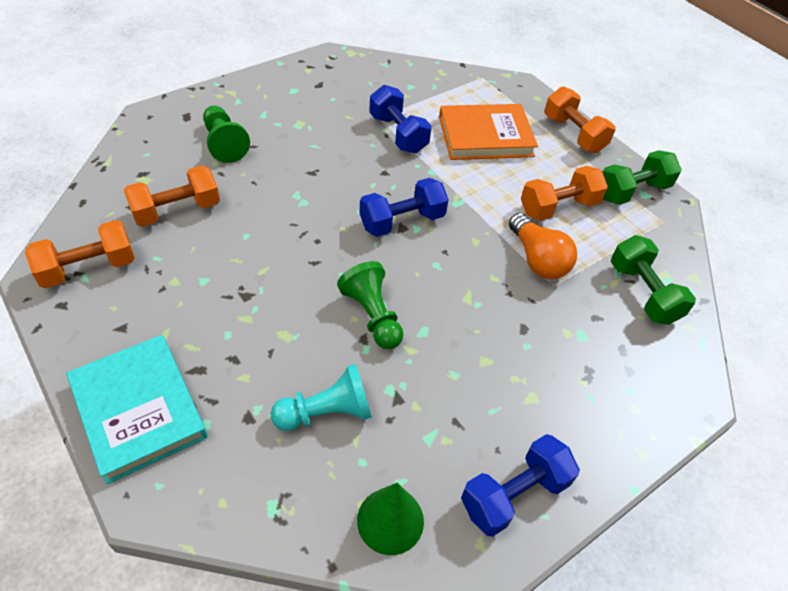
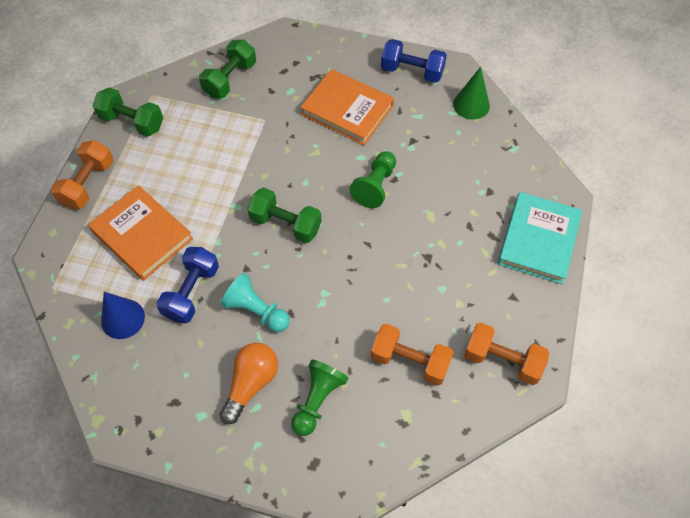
camera: 125 degrees left, 10 degrees up
(326, 412) = (451, 163): turquoise pawn -> turquoise pawn (256, 310)
(402, 221) = (286, 224): blue dumbbell -> green dumbbell
(416, 94) = (123, 319): none -> blue cone
(505, 367) = (347, 110): none -> orange book
(537, 259) = (250, 137): orange light bulb -> orange light bulb (251, 383)
(558, 207) = (188, 151): orange dumbbell -> none

